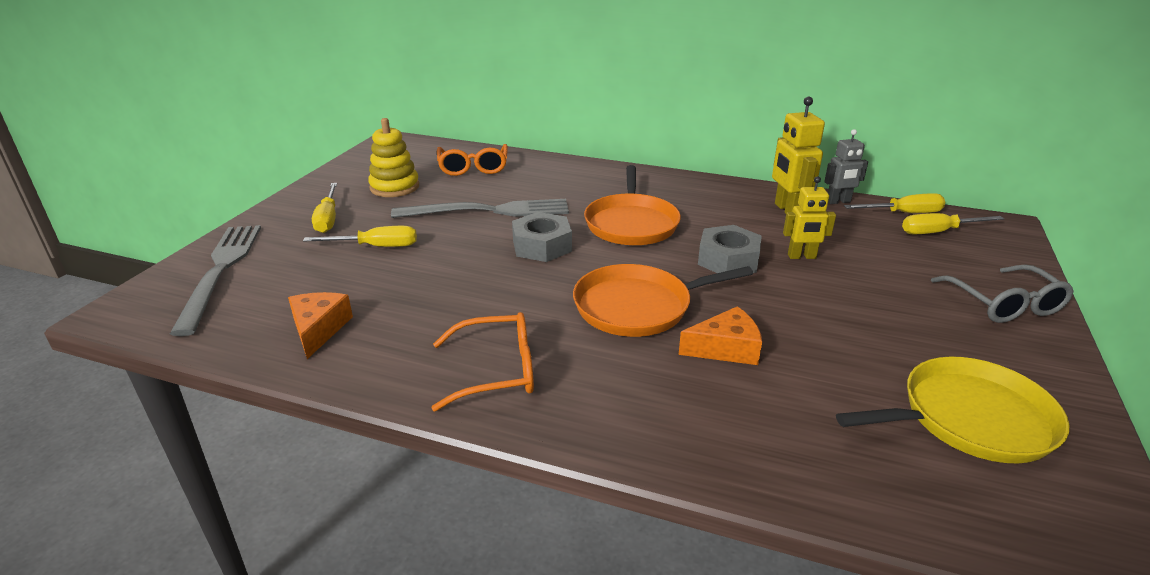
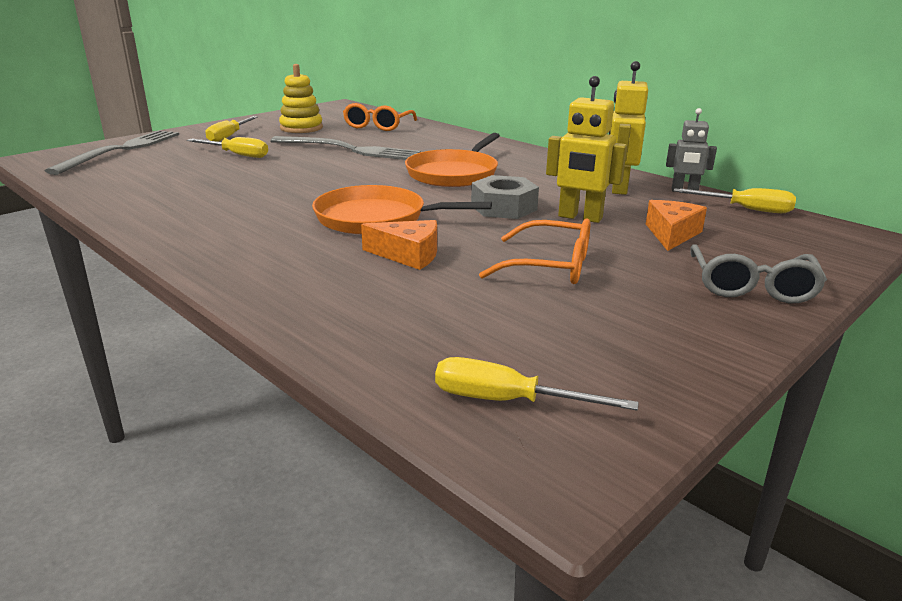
camera: 25 degrees right, 5 degrees down
(319, 329) = (133, 187): orange cheese -> orange cheese (672, 234)
(497, 371) = (211, 229): orange glasses -> orange glasses (550, 266)
(542, 246) = (358, 174): grey nut -> none
(801, 257) = (580, 217): yellow robot -> yellow robot, size x1.50
(938, 232) = (764, 227): yellow screwdriver -> yellow screwdriver (507, 401)
(969, 419) = (566, 346): yellow pan -> none

